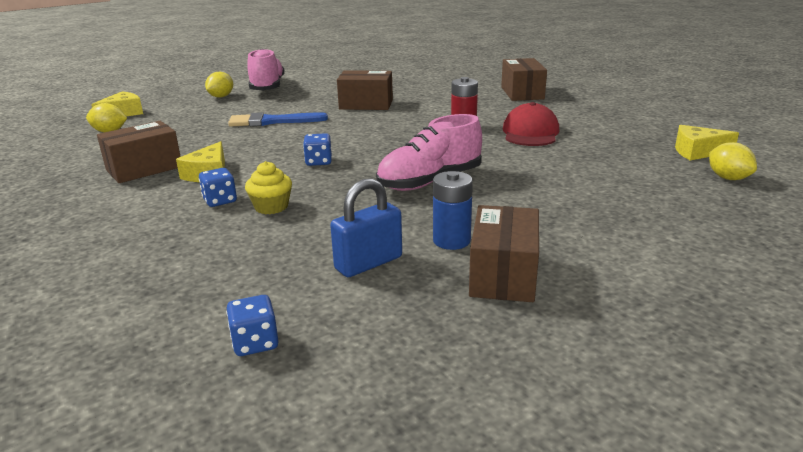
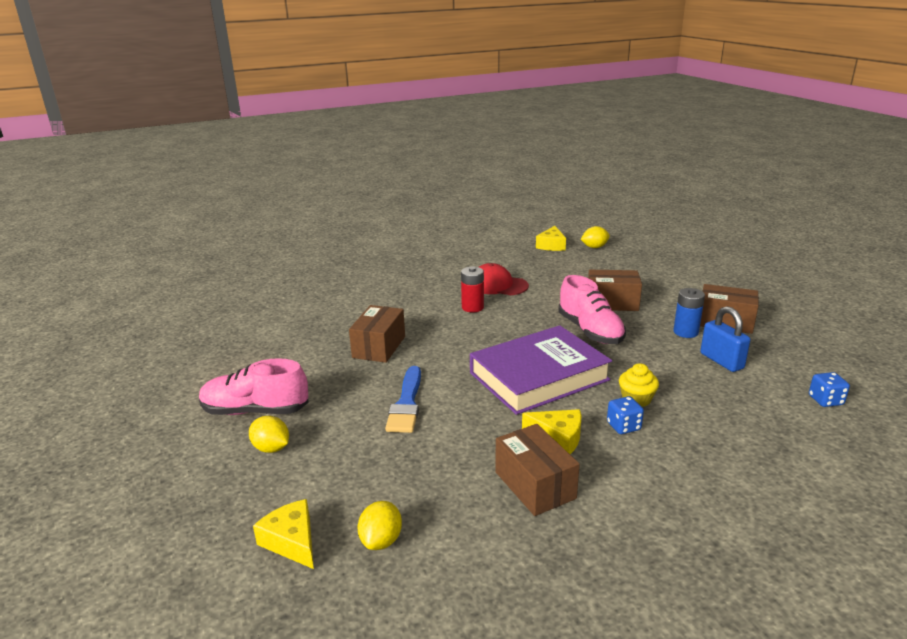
camera: 80 degrees left, 0 degrees up
(318, 162) = (539, 376): blue dice -> purple book
(522, 93) = (393, 275): brown box -> brown box (612, 303)

